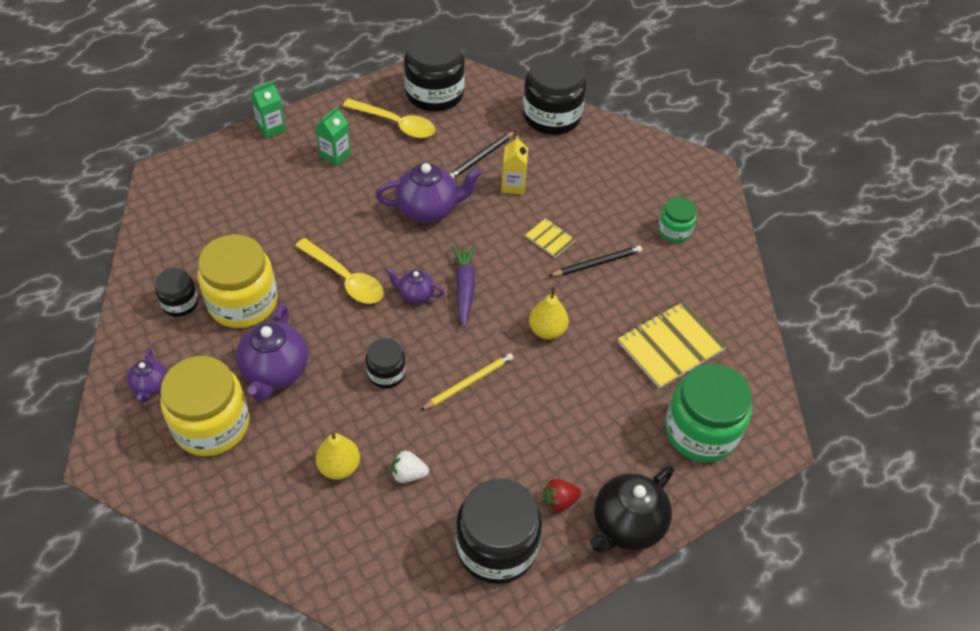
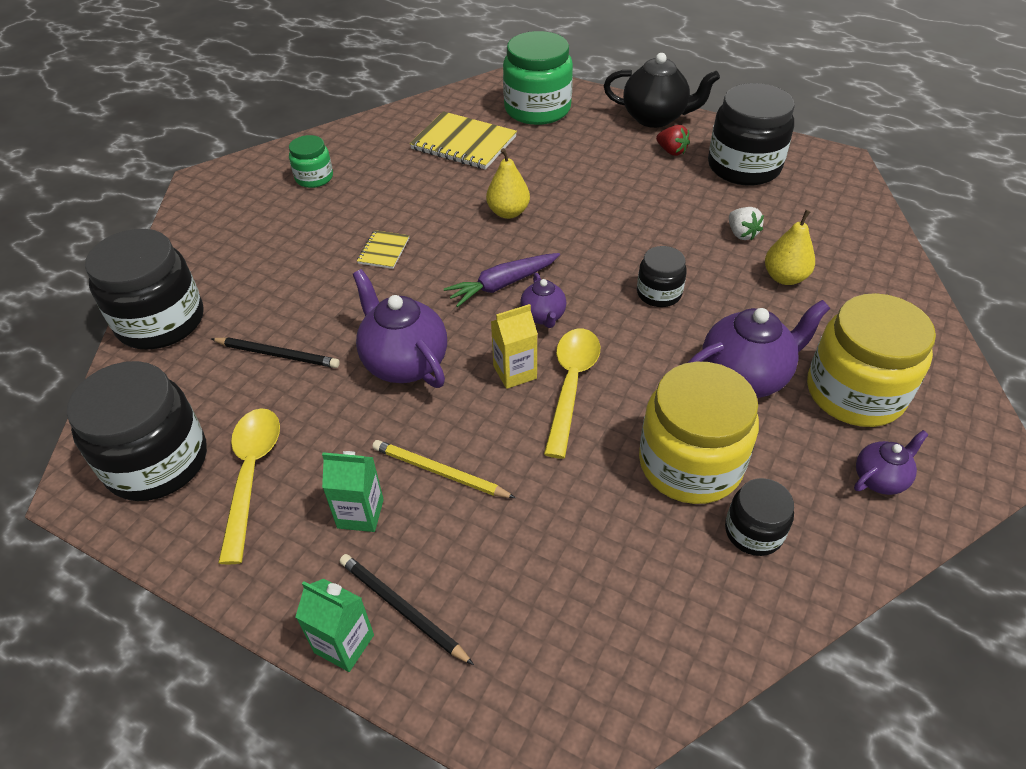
camera: 115 degrees left, 5 degrees down
(469, 383) = (614, 236): yellow pencil -> yellow pencil (439, 472)
(513, 185) = (314, 307): yellow carton -> yellow carton (515, 372)
(597, 263) = (395, 210): black pencil -> black pencil (402, 609)

